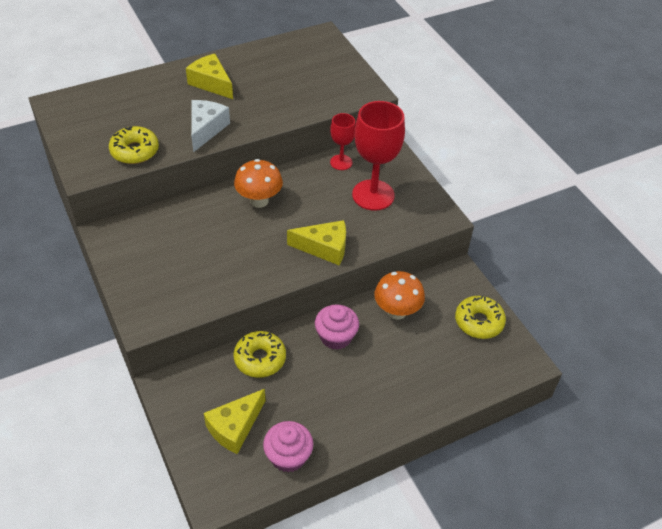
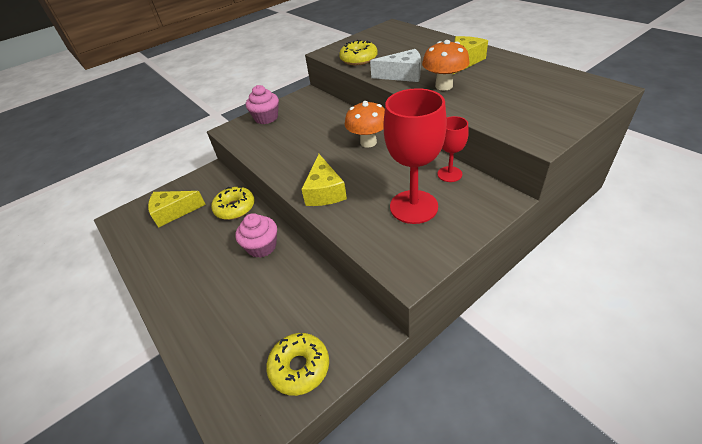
camera: 85 degrees right, 5 degrees down
(235, 427) = (174, 212): yellow cheese -> yellow cheese turned 45 degrees counterclockwise
(288, 456) = (144, 247): pink cupcake -> pink cupcake (266, 118)
(397, 311) = (299, 284): orange mushroom -> orange mushroom (444, 86)

